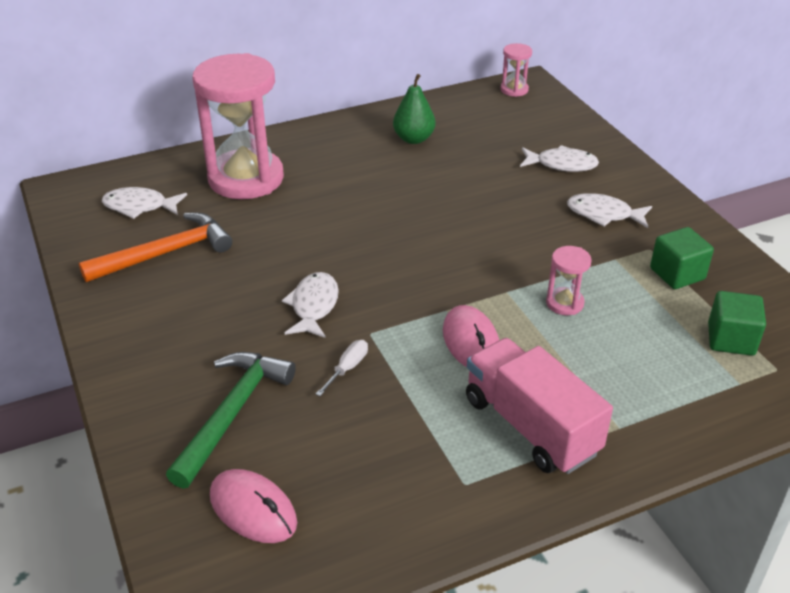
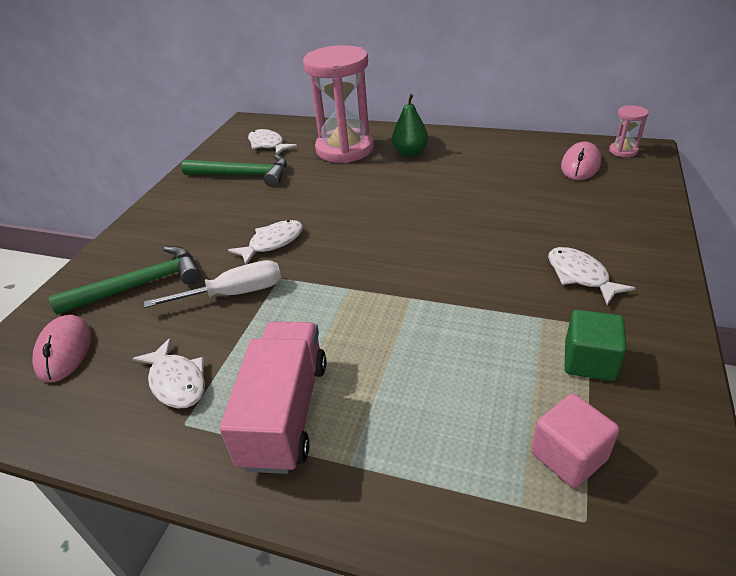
camera: 45 degrees right, 0 degrees up
(165, 253) = (243, 175): orange hammer -> green hammer
(347, 368) = (234, 293): white screwdriver -> white screwdriver, size x1.85
(414, 139) = (490, 161): green pear -> green pear (410, 152)
(471, 342) = (334, 321): pink mouse -> pink mouse (580, 165)
(562, 164) = (592, 221): white fish -> white fish (177, 382)
(564, 303) = (446, 331): pink hourglass -> none
(731, 339) = (568, 456): green cube -> pink cube

